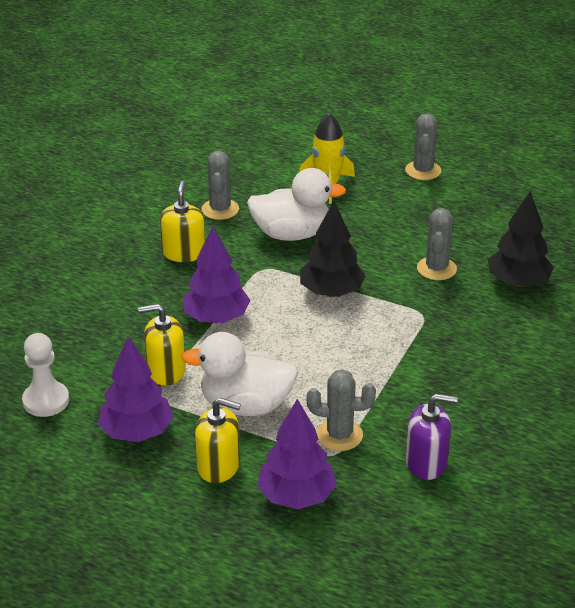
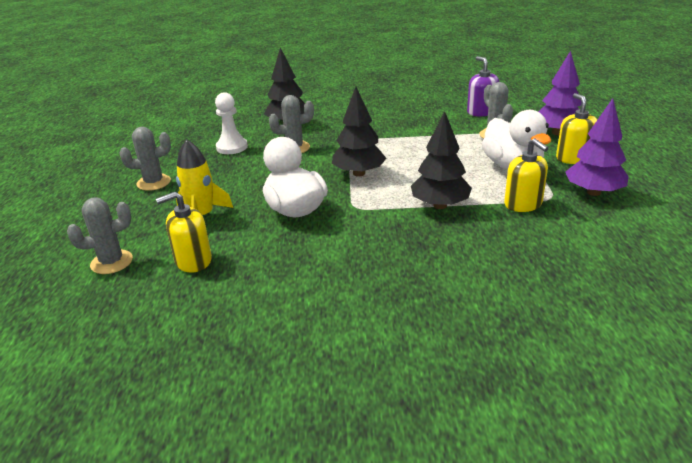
camera: 115 degrees left, 5 degrees down
(46, 401) = (628, 240): white pawn -> white pawn (232, 147)
(184, 253) = (370, 251): yellow soap dispenser -> yellow soap dispenser (193, 261)
(216, 318) = (440, 205): purple tree -> black tree
(220, 209) = (281, 257): grey cactus -> grey cactus (111, 262)

